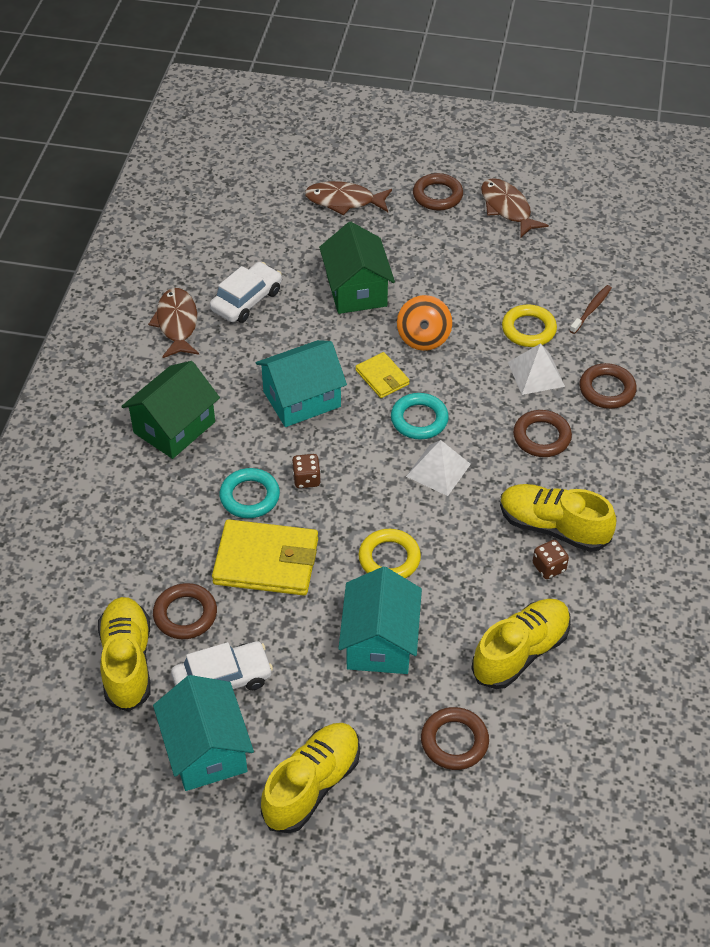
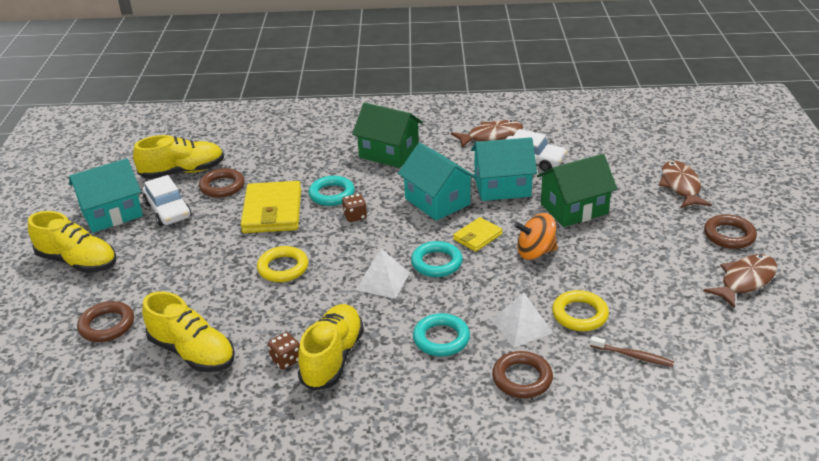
camera: 80 degrees right, 15 degrees down
(379, 642) = (201, 274): turquoise house -> turquoise house (502, 187)
(541, 437) = (441, 339): brown ring -> turquoise ring

